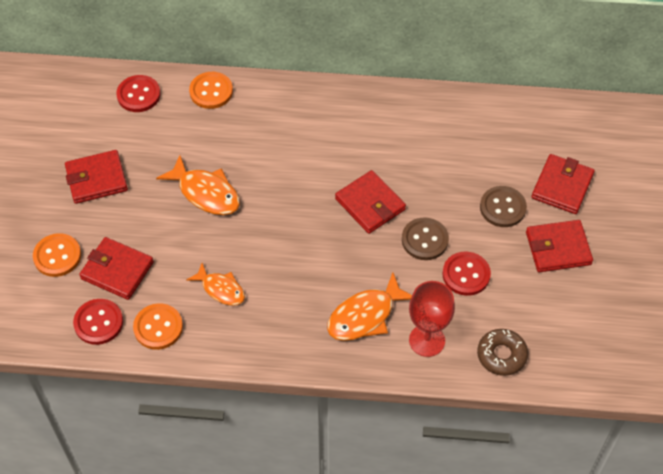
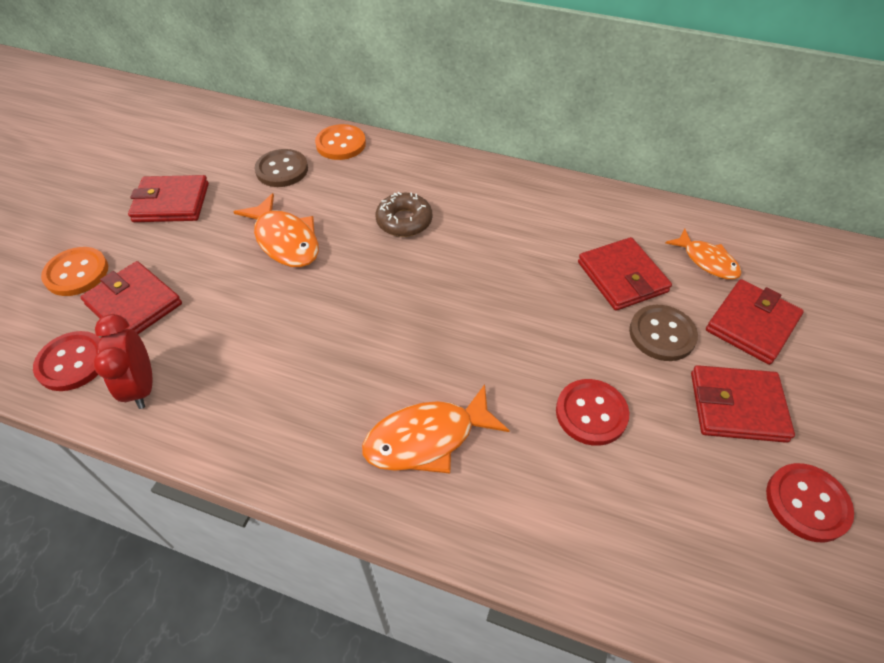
camera: 15 degrees right, 5 degrees down
(138, 95) = (262, 134): red button -> red button (807, 503)
(158, 327) = (142, 386): orange button -> red clock
(221, 289) = (247, 355): orange fish -> orange fish (707, 261)
(370, 204) = (481, 293): red wallet -> red wallet (622, 277)
(424, 240) = (542, 353): brown button -> brown button (282, 170)
(427, 340) = (508, 499): red goblet -> none
(501, 355) = (623, 556): brown donut -> brown donut (404, 221)

